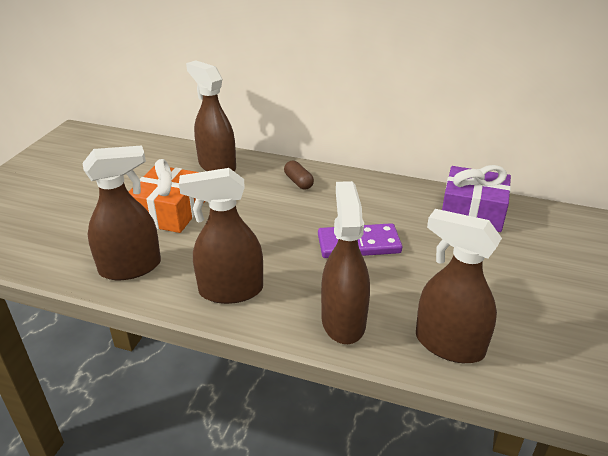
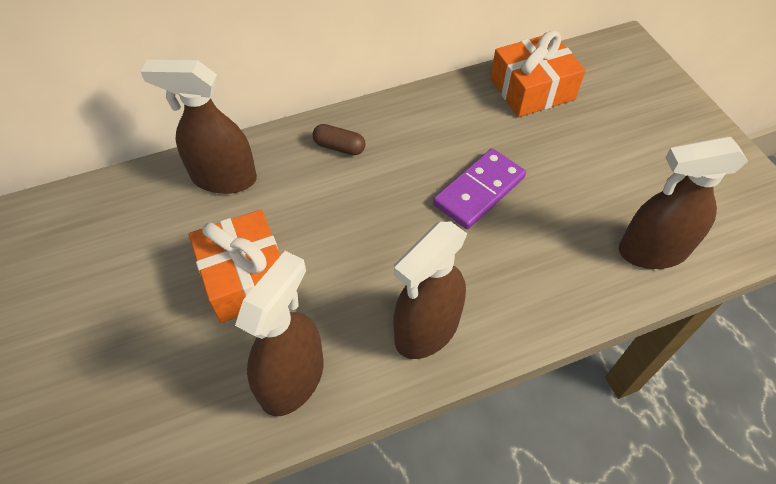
camera: 40 degrees left, 20 degrees up
(343, 321) = (556, 288): brown spray bottle -> none
(472, 212) = (532, 89): purple gift -> orange gift

